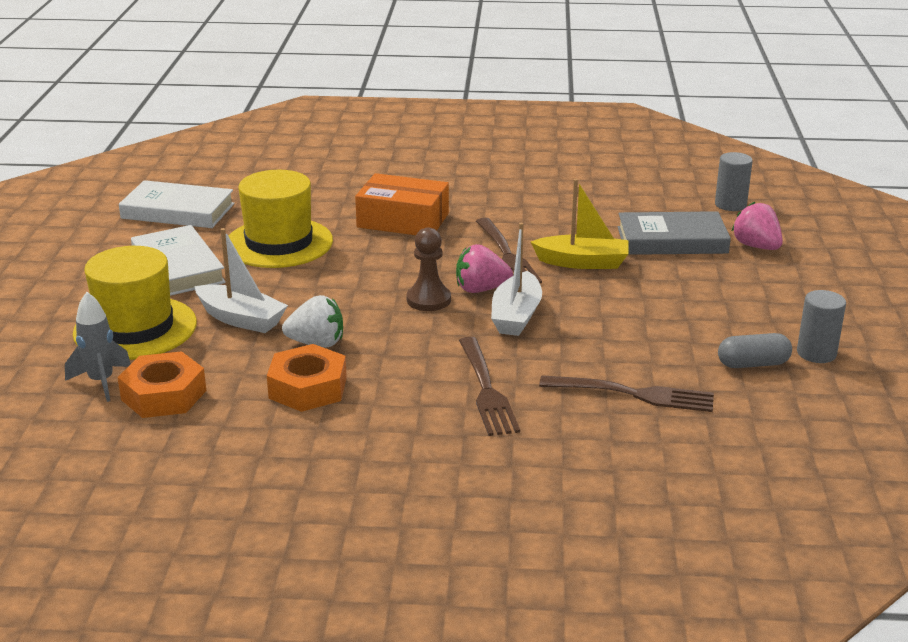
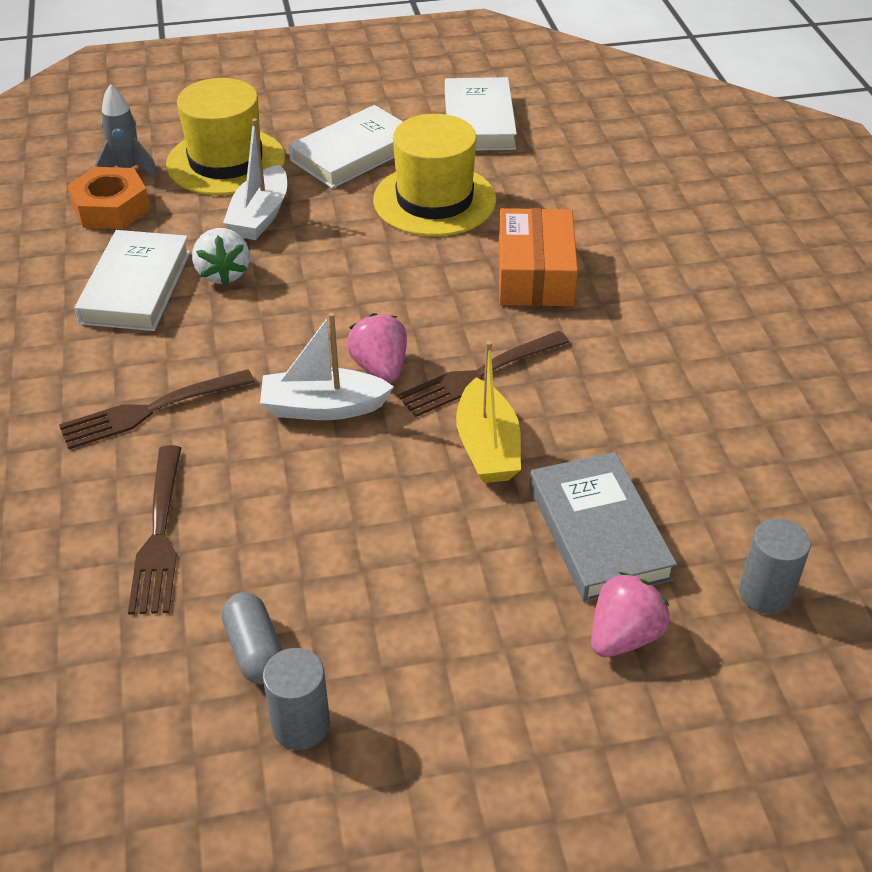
camera: 75 degrees right, 15 degrees up
(308, 388) = (135, 287): orange nut -> white book
(428, 300) = (340, 332): brown pawn -> none

